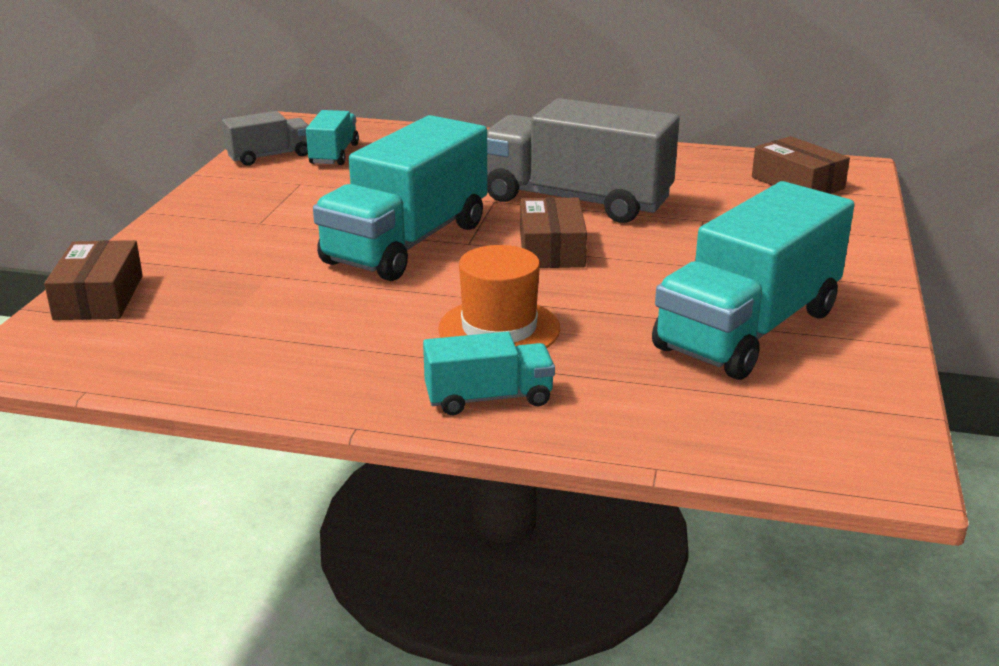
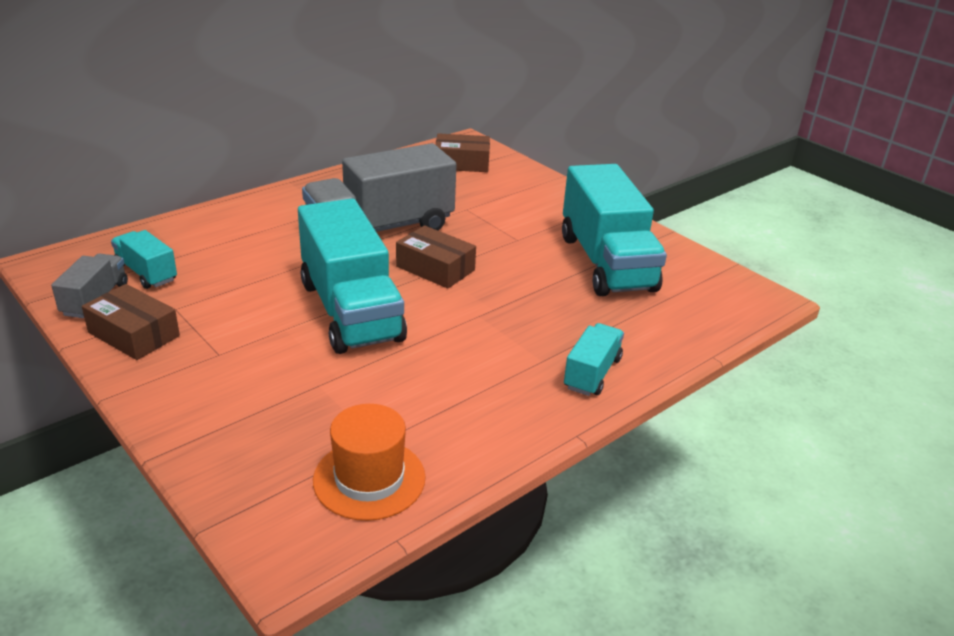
camera: 55 degrees left, 5 degrees up
(99, 297) = (240, 480): brown box -> brown box (134, 334)
(499, 329) = (514, 332): orange hat -> orange hat (369, 479)

